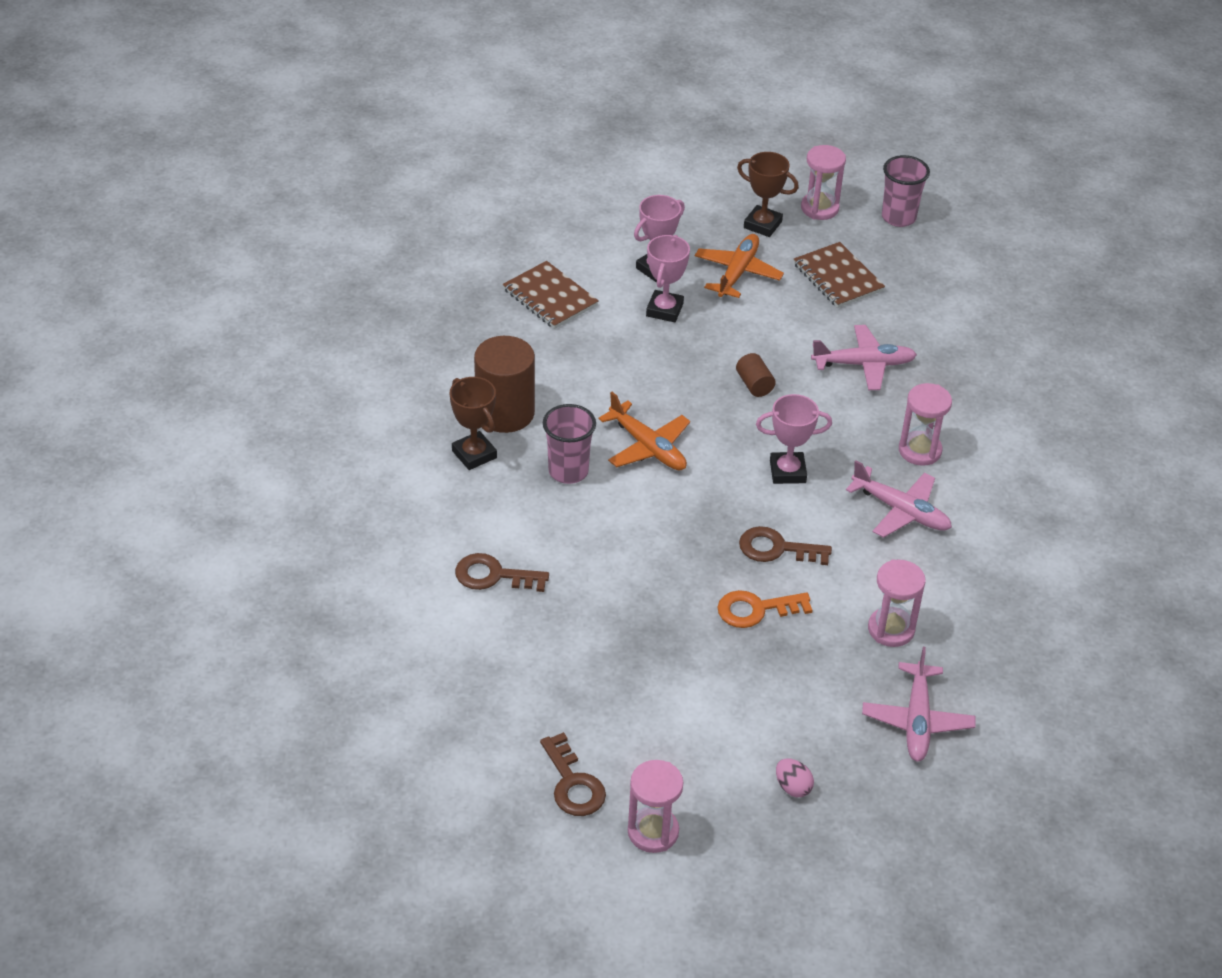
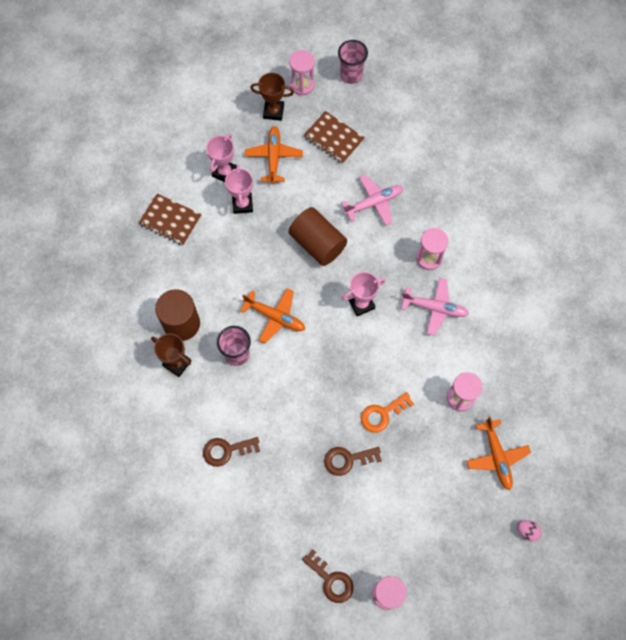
camera: 20 degrees left, 25 degrees up
(754, 385) = (317, 244): brown cylinder -> brown cylinder, size x2.11
(777, 549) = (377, 364): brown key -> brown key (347, 459)
(792, 787) = (448, 531): pink egg -> pink egg (527, 531)
(917, 720) = (496, 456): pink plane -> orange plane

